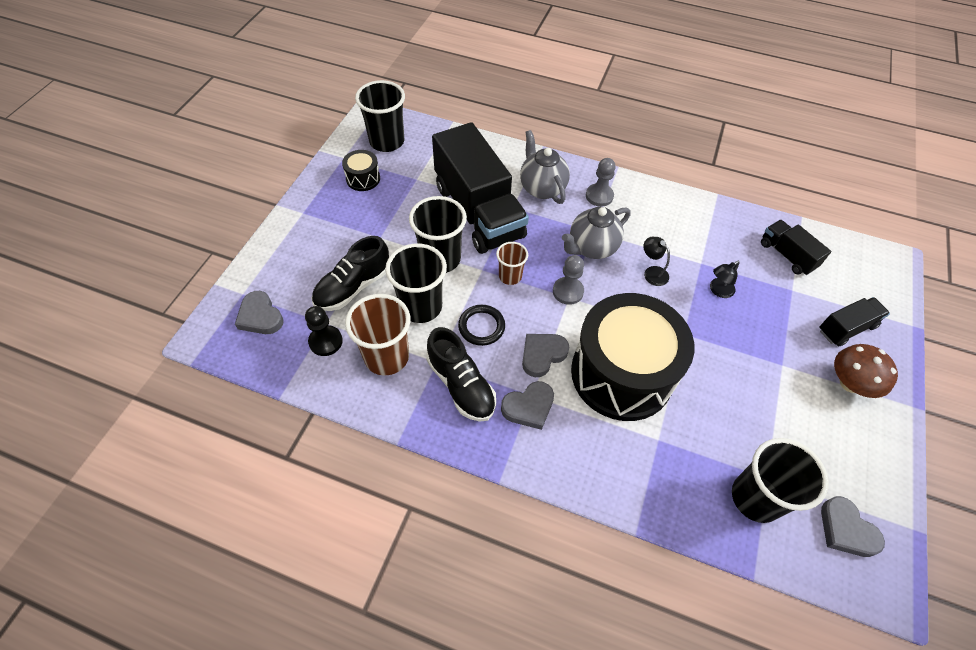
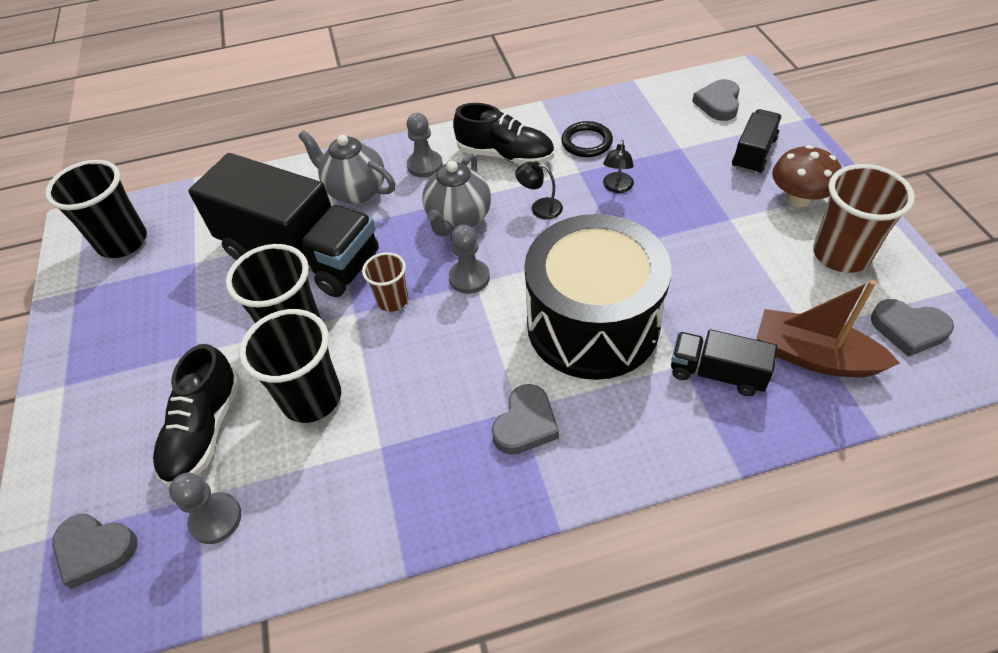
camera: 30 degrees left, 5 degrees down
(325, 341) = (216, 519): black pawn -> grey pawn
(363, 179) = (121, 299): black drum -> none
(386, 357) = (313, 483): brown cup -> brown cup (841, 254)
(461, 385) = (430, 453): black shoe -> black shoe (505, 155)
(481, 326) = (403, 374): black ring -> black ring (586, 142)
(542, 355) = (495, 359): grey heart -> grey heart (718, 103)
(755, 498) = (814, 356): black cup -> brown boat
(787, 255) = (650, 120): black truck -> black truck (717, 373)

